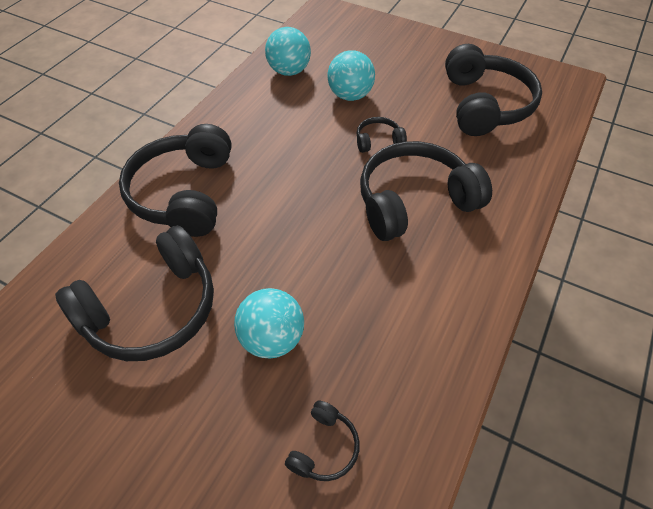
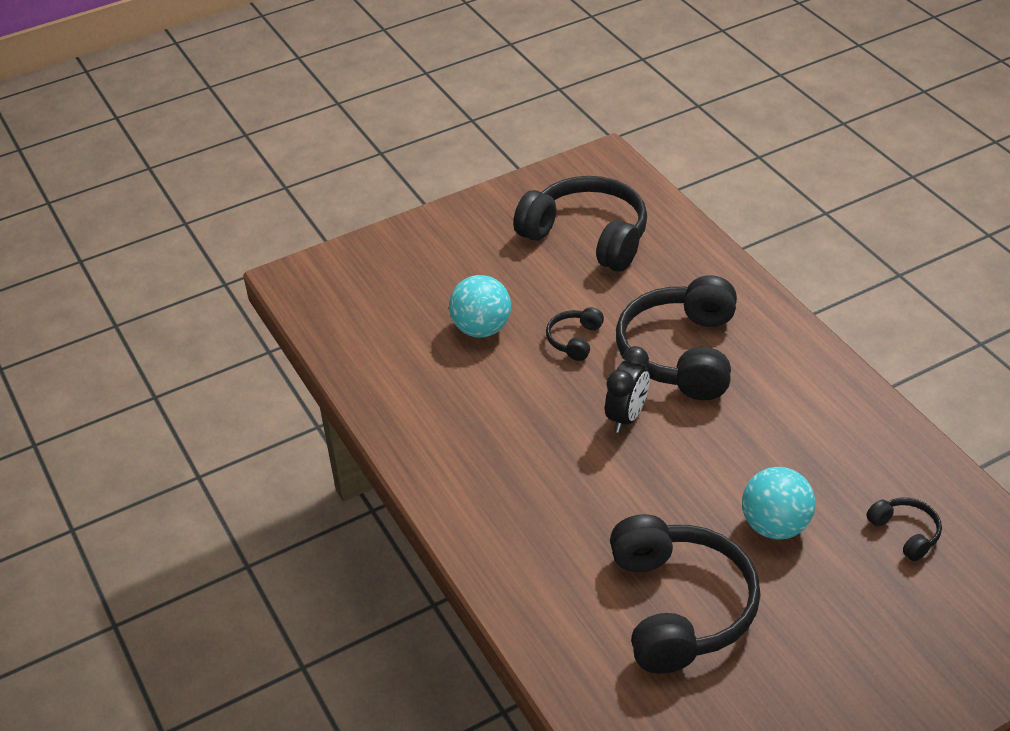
camera: 55 degrees left, 10 degrees down
(184, 193) = (528, 529): black headphones -> none
(289, 71) = (389, 361): turquoise ball -> none
(325, 199) = (627, 417): none -> black clock

